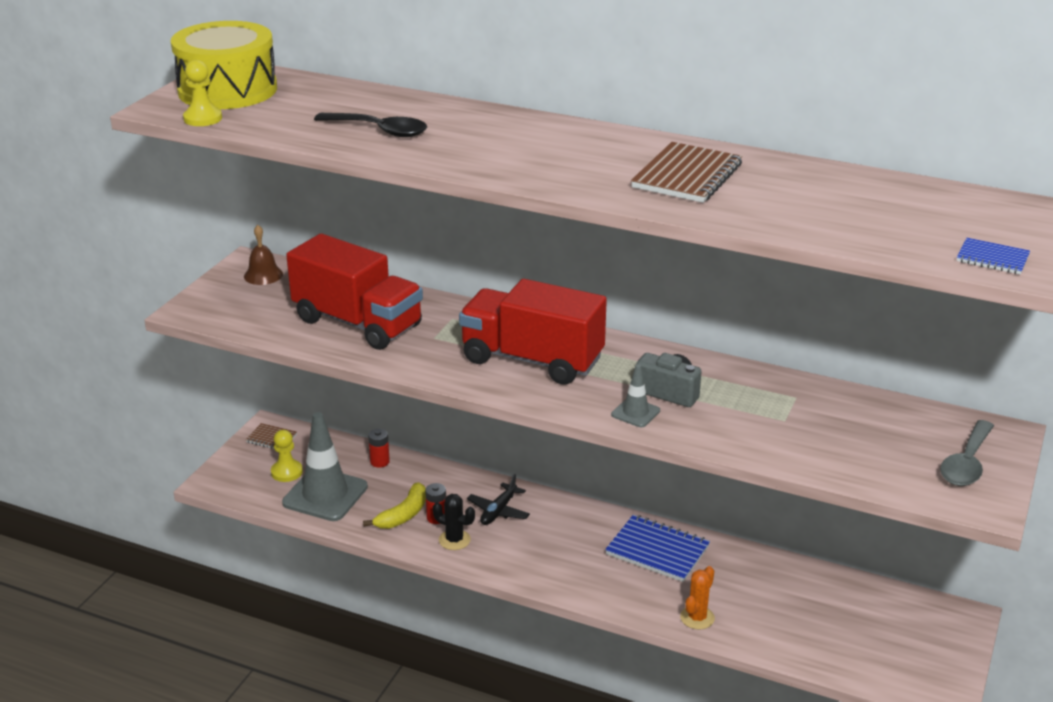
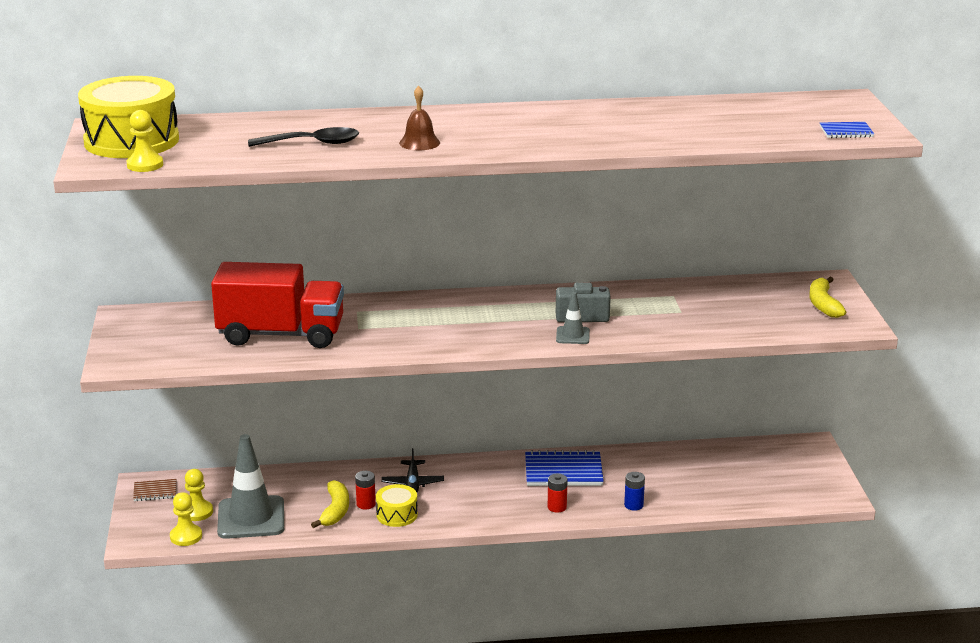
camera: 30 degrees left, 5 degrees down
(256, 494) = (186, 536): none -> yellow pawn
(263, 275) = (150, 321): brown bell -> brown bell (419, 143)
(379, 462) = (274, 479): red battery -> red battery (557, 507)
(454, 540) = (397, 515): black cactus -> yellow drum
(532, 360) = (455, 322): red truck -> none
(687, 176) = (589, 125): brown notebook -> none
(697, 618) = (633, 505): orange cactus -> blue battery
(966, 463) = (823, 304): grey spoon -> yellow banana

